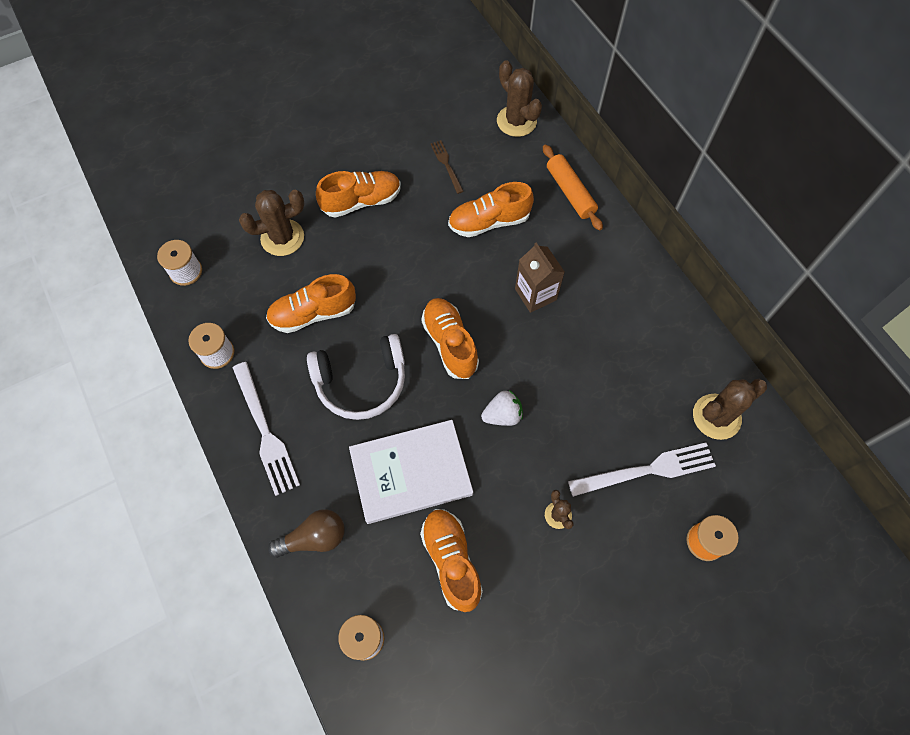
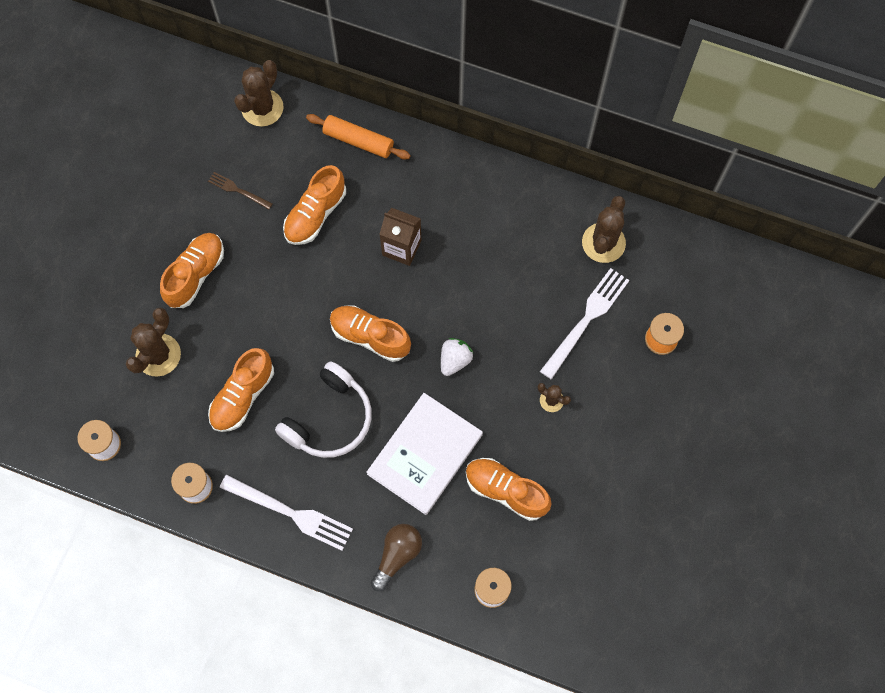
camera: 40 degrees left, 5 degrees up
(516, 121) = (262, 108): brown cactus -> brown cactus turned 75 degrees counterclockwise

